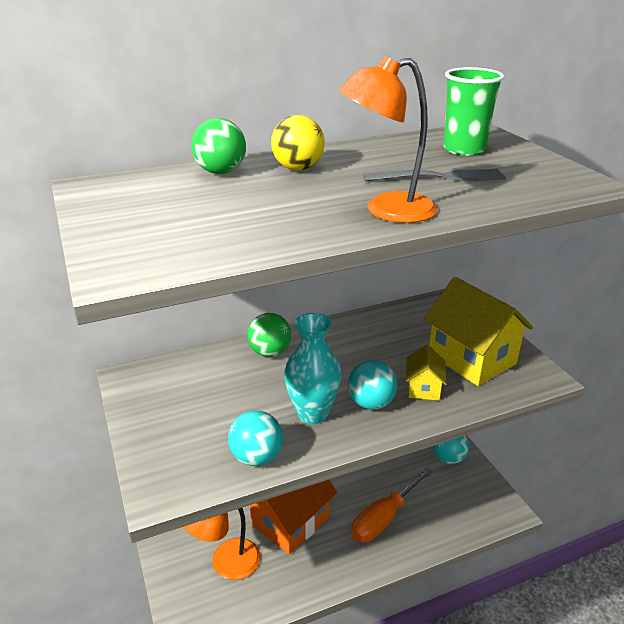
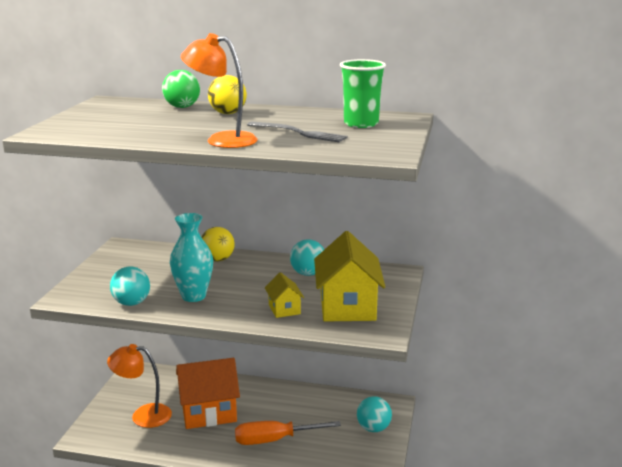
camera: 35 degrees right, 10 degrees down
(270, 352) = (217, 259): green ball -> yellow ball
(371, 403) = (237, 304): turquoise ball -> turquoise ball (308, 273)
(423, 388) = (284, 309): yellow house -> yellow house turned 60 degrees counterclockwise

